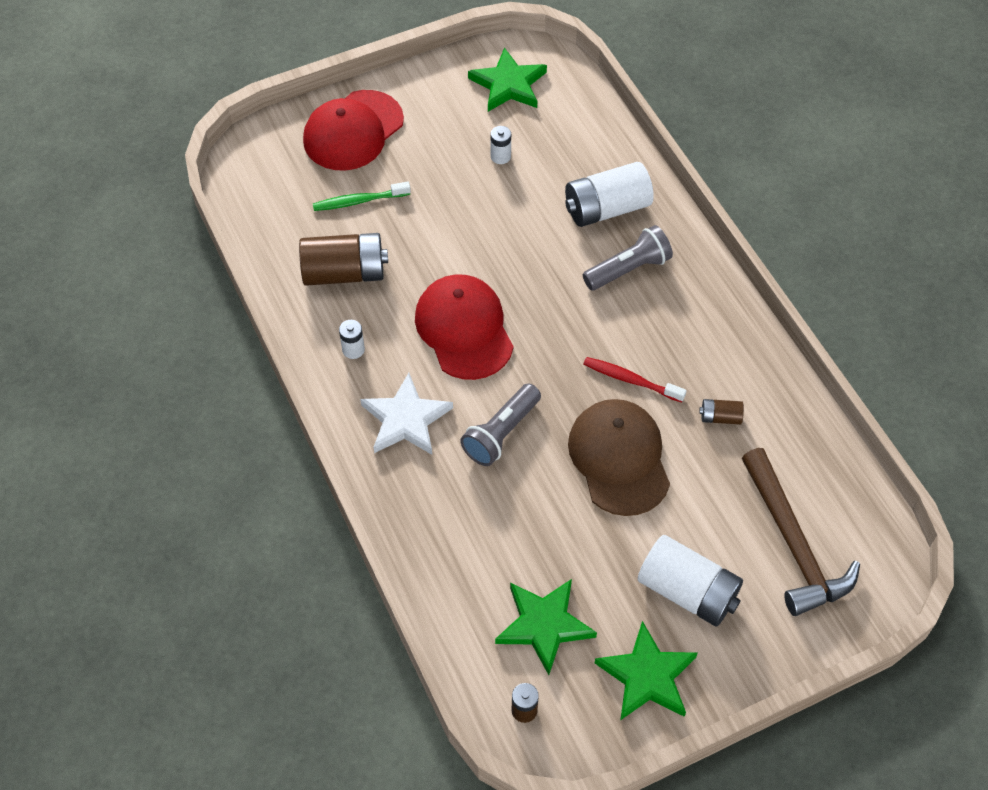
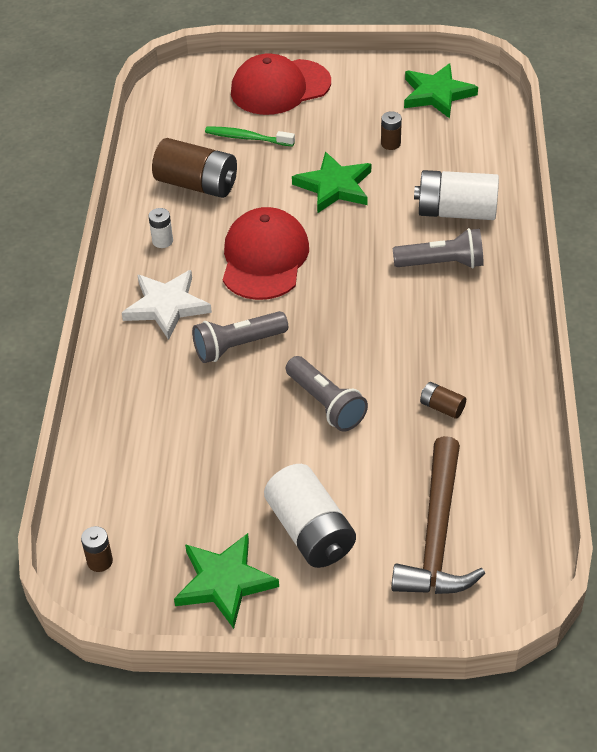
camera: 30 degrees right, 10 degrees down
(500, 156) = (390, 144): white battery -> brown battery
(544, 625) = (165, 504): green star -> green star (334, 186)
(619, 458) = (326, 404): brown cap -> grey flashlight
(630, 380) = (381, 348): red toothbrush -> none

